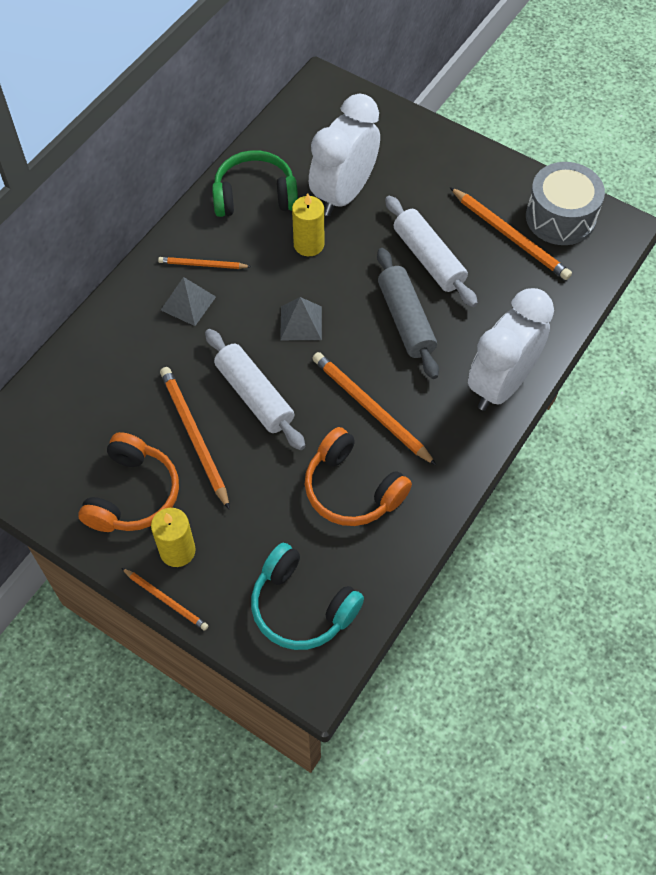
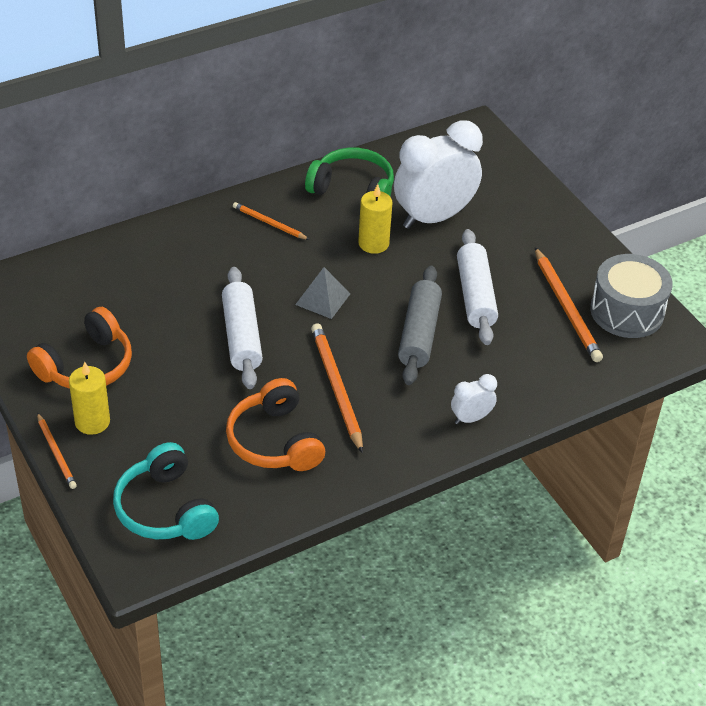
camera: 25 degrees right, 15 degrees down
(188, 303) = (236, 246): grey pyramid -> none
(194, 436) = (168, 345): orange pencil -> none
(501, 384) = (471, 418): white clock -> white clock, size x0.45

